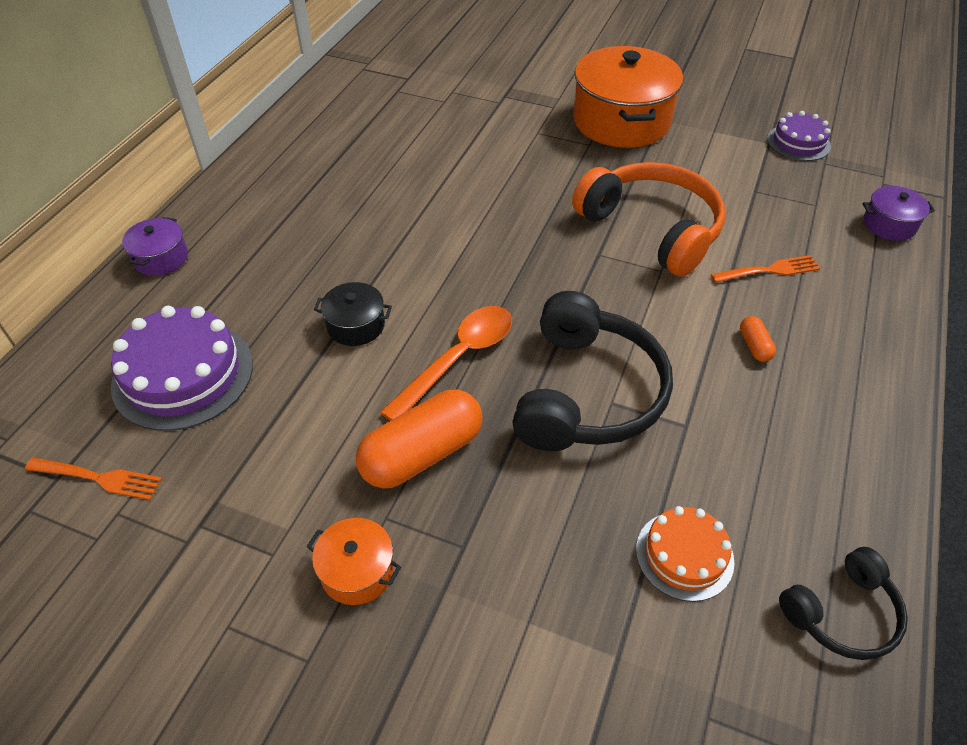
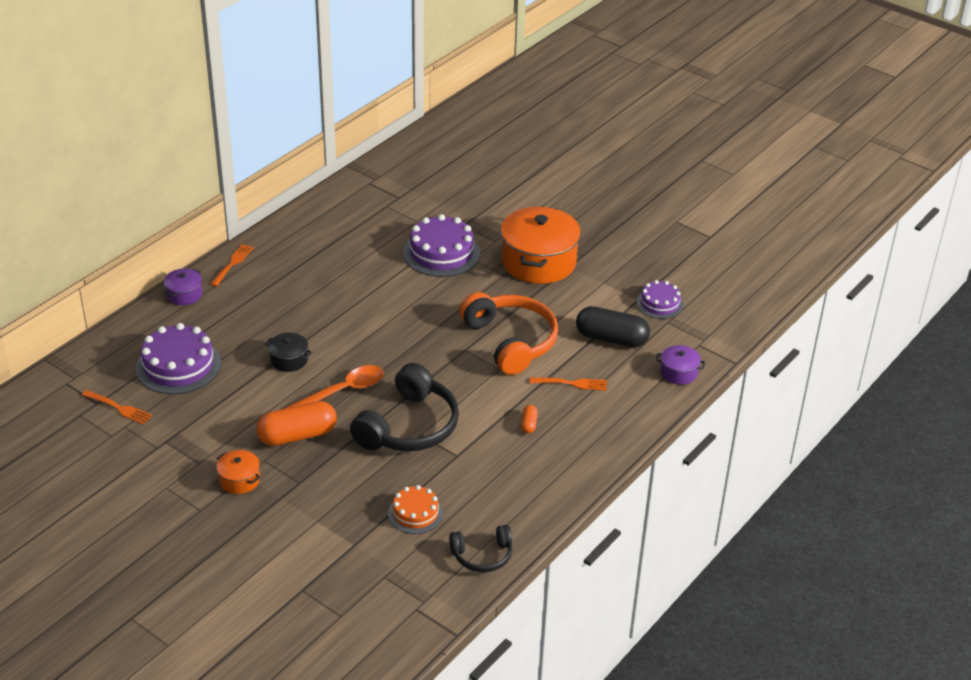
camera: 15 degrees right, 10 degrees down
(219, 200) = (232, 264): none -> orange fork
(495, 133) = (441, 253): none -> purple cake
(774, 198) = (611, 338): none -> black capsule

